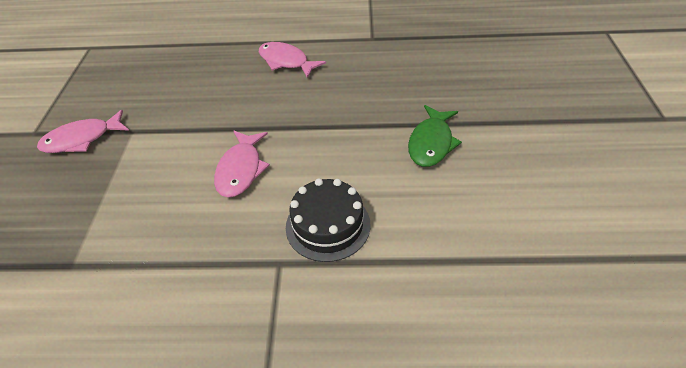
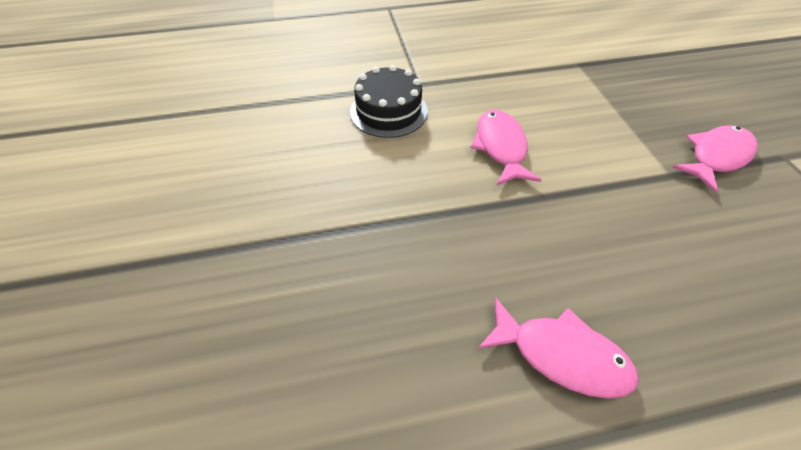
camera: 165 degrees right, 5 degrees up
(431, 143) = (284, 208): green fish -> none

